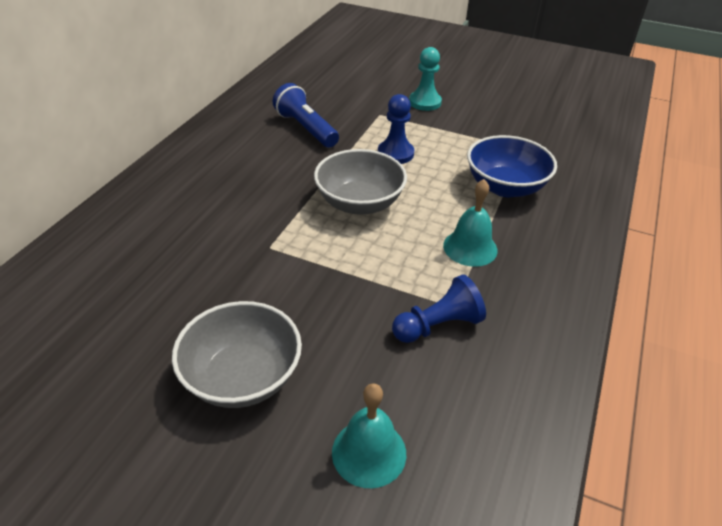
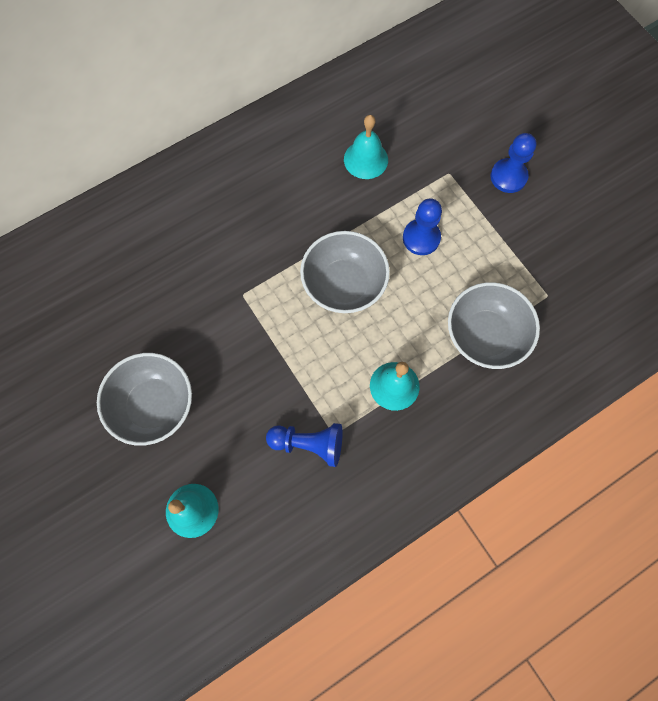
camera: 35 degrees right, 30 degrees up
(306, 128) = (366, 159): blue flashlight -> turquoise bell
(425, 102) = (508, 177): turquoise pawn -> blue pawn
(505, 187) = (485, 335): blue bowl -> grey bowl

